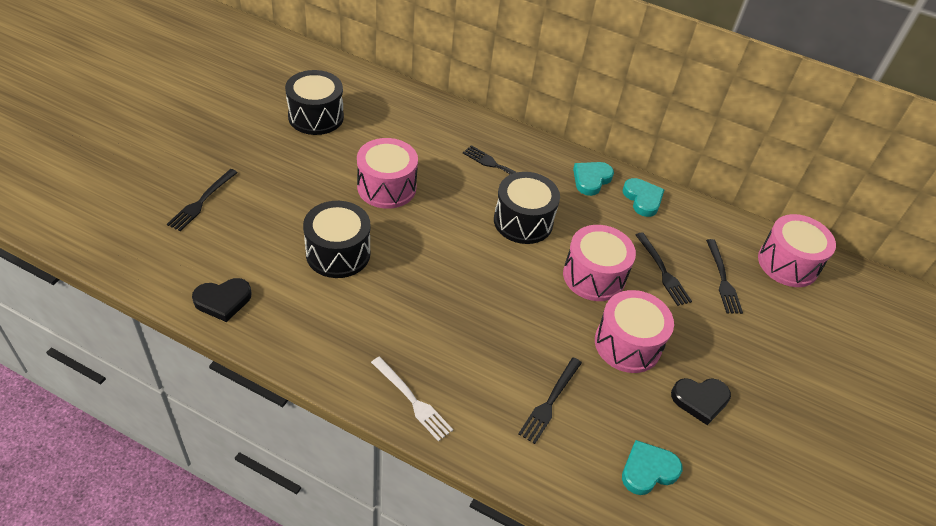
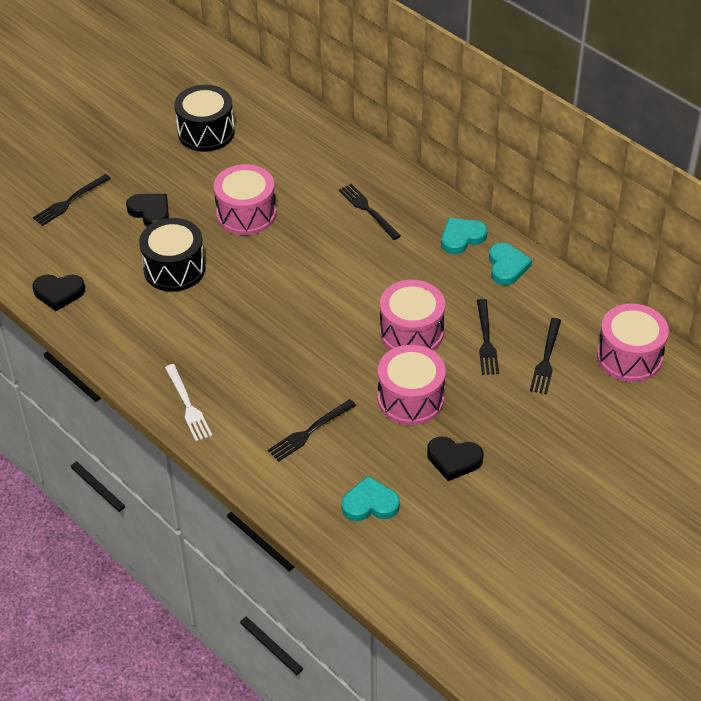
camera: 25 degrees right, 0 degrees up
(290, 199) = (150, 212): none -> black heart
(523, 221) = (367, 268): black drum -> none

